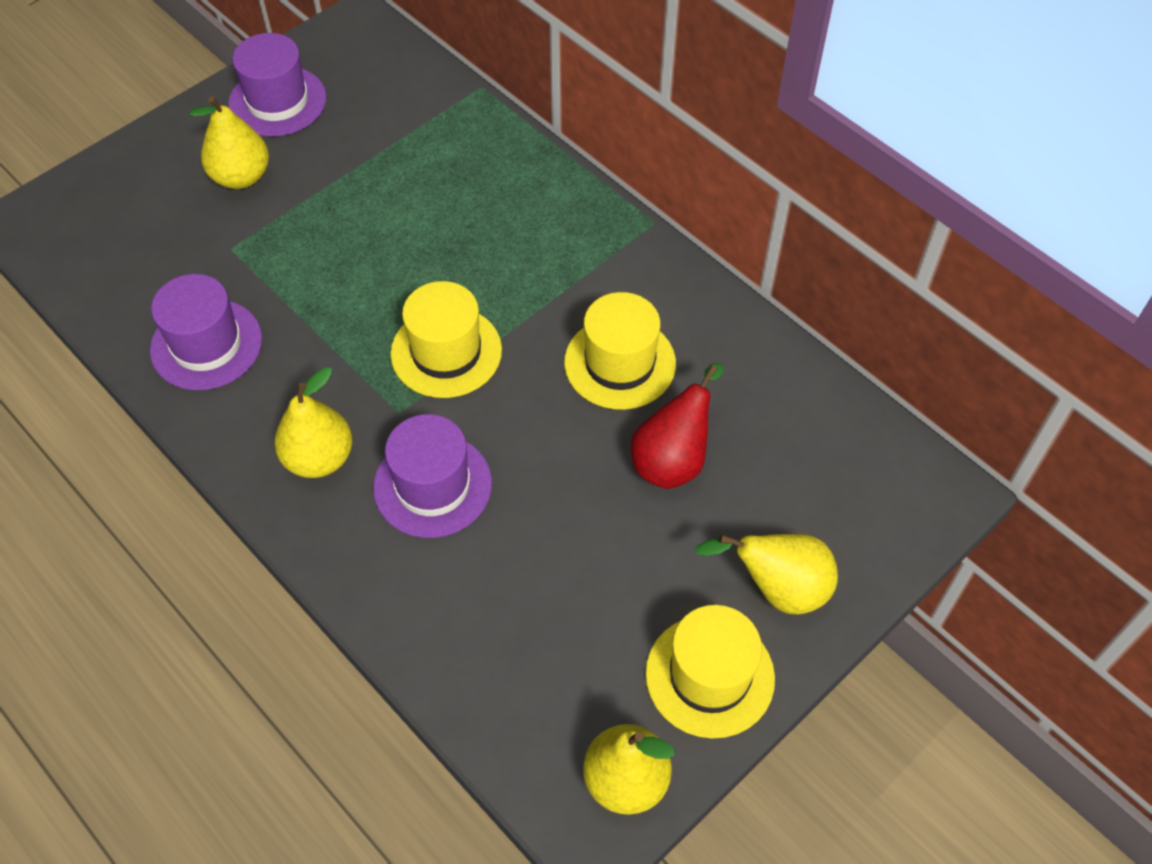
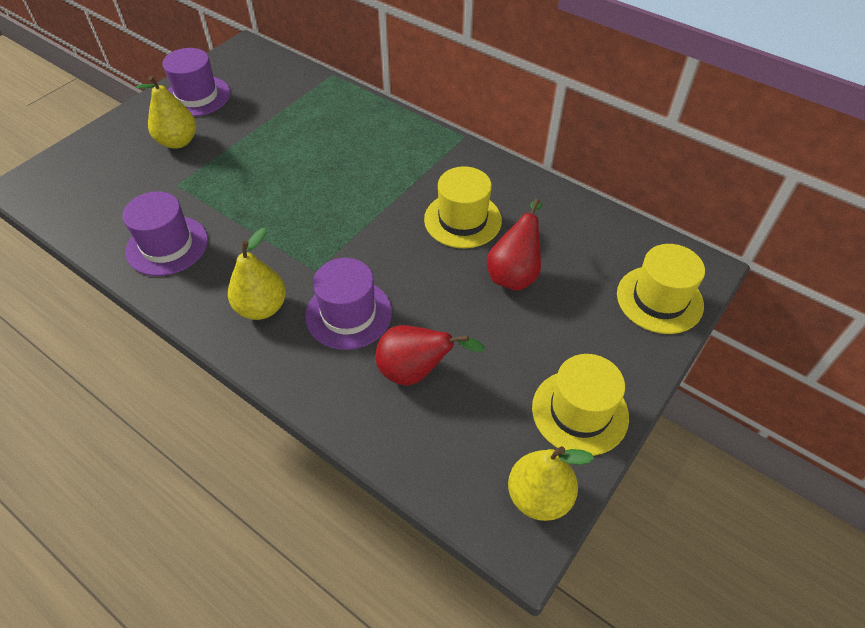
camera: 10 degrees left, 5 degrees down
(446, 352) = (341, 228): yellow hat -> yellow hat (659, 299)
(505, 583) = (416, 371): none -> red pear
(778, 588) = (610, 346): yellow pear -> none

